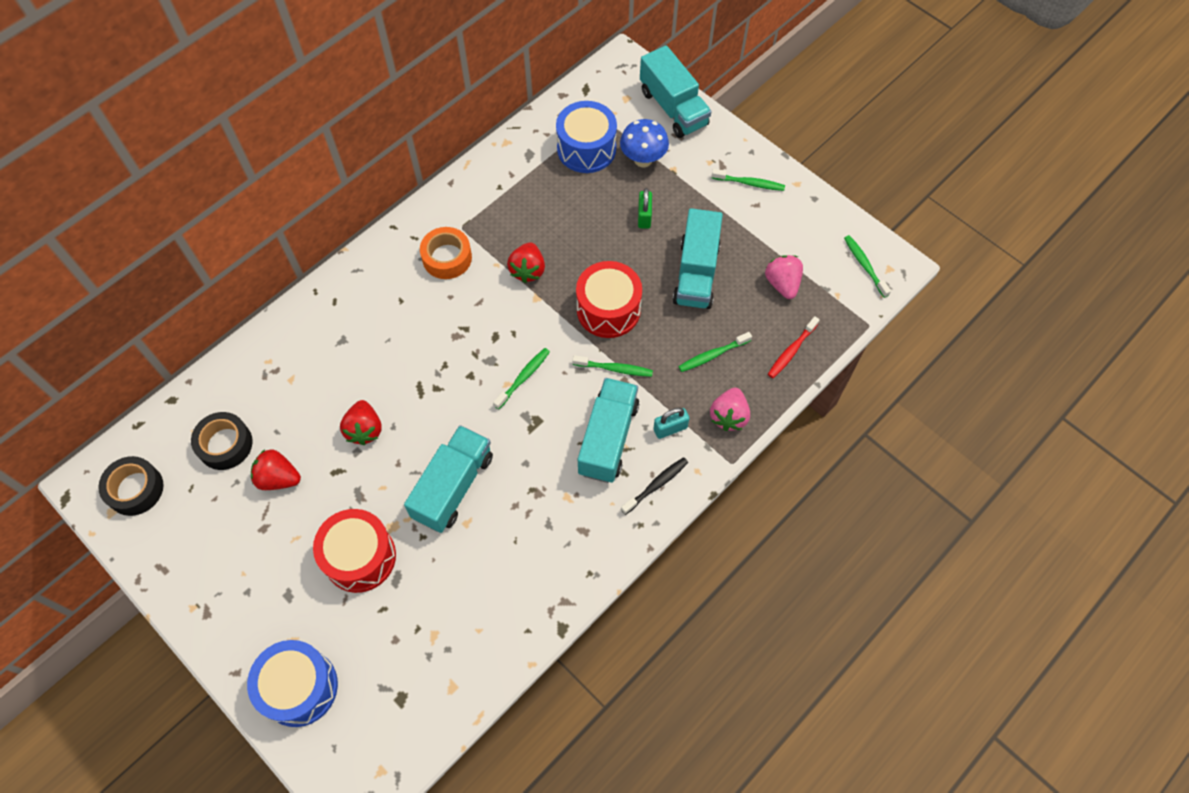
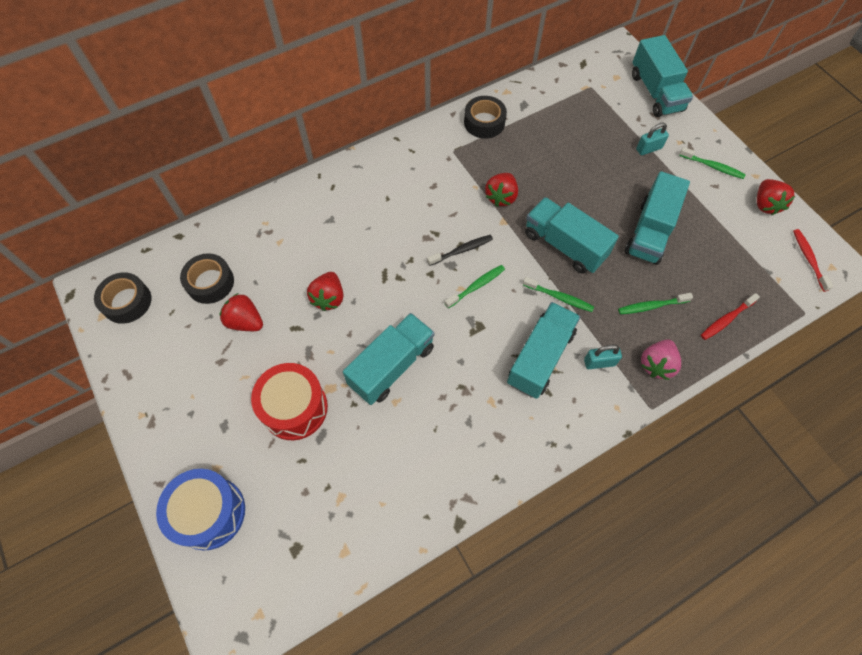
camera: 15 degrees right, 0 degrees up
(447, 258) = (435, 172): orange tape -> none
(489, 185) = (484, 122): none -> black tape
(586, 149) = (573, 110): blue drum -> none
(608, 309) = (564, 245): red drum -> turquoise truck
(643, 160) = (621, 128): blue mushroom -> none
(644, 216) = (612, 174): green padlock -> none
(656, 485) = (576, 411): black toothbrush -> black toothbrush (462, 250)
(677, 177) = (648, 149): none -> turquoise padlock
(782, 284) = (728, 258): pink strawberry -> none
(812, 214) = (765, 204): none -> red strawberry
(864, 265) = (808, 259): green toothbrush -> red toothbrush

